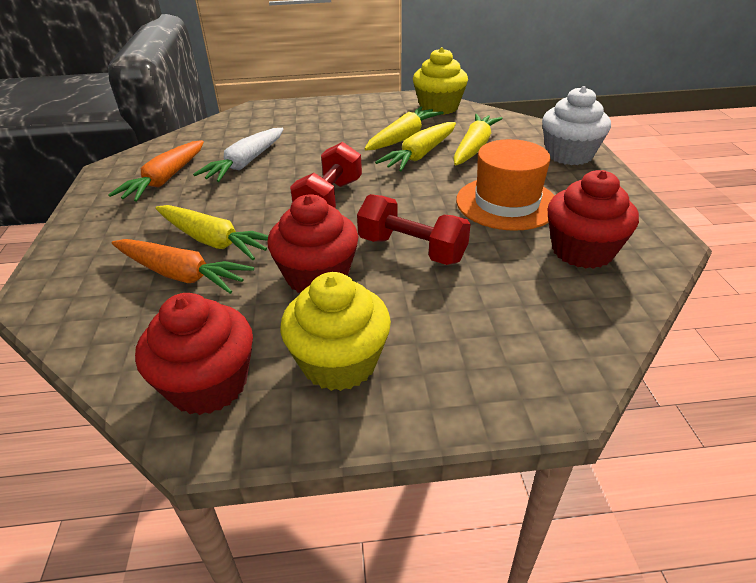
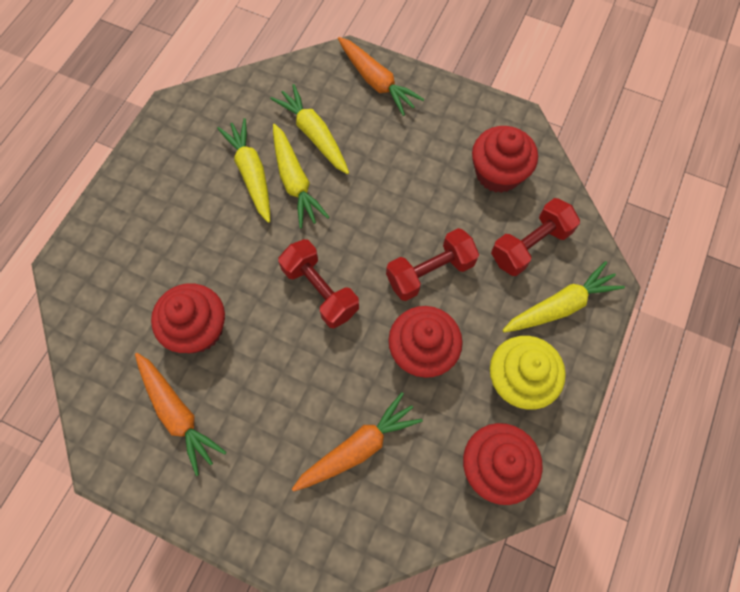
camera: 60 degrees left, 30 degrees up
(213, 241) = (324, 407): yellow carrot -> yellow carrot (560, 306)
(245, 163) = (198, 329): white carrot -> red cupcake
(438, 107) = (211, 107): yellow cupcake -> none
(506, 203) = (413, 173): orange hat -> none
(526, 306) = (530, 245): none -> red dumbbell
(569, 155) = (376, 82): white cupcake -> orange carrot

